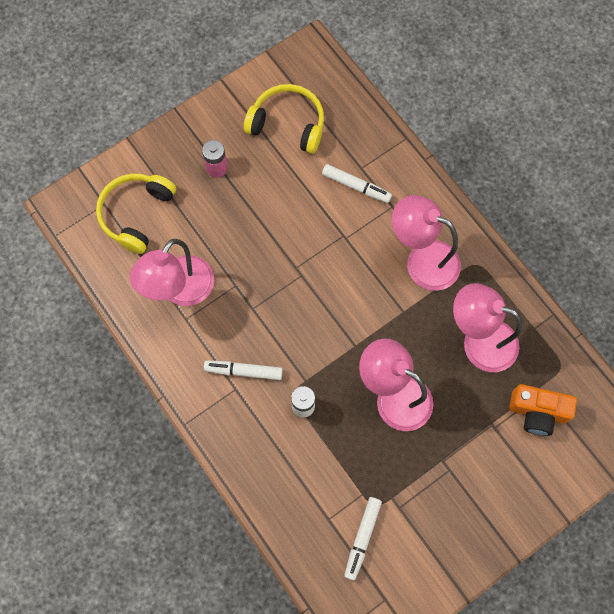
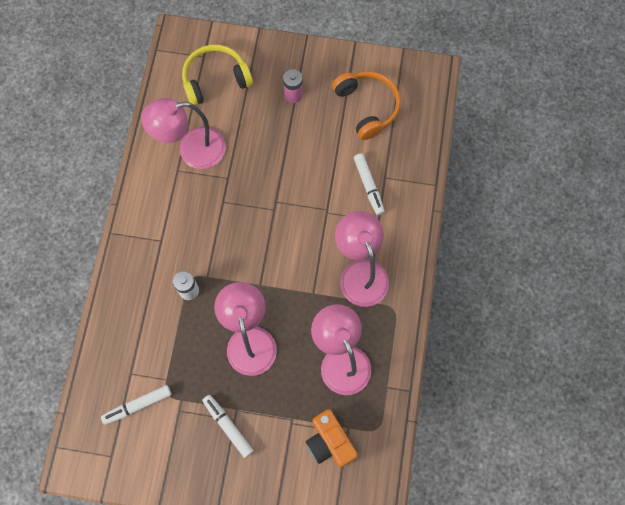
camera: 45 degrees right, 0 degrees up
(243, 371) = (177, 235): white marker -> white marker (228, 426)
(288, 124) = (367, 107): yellow headphones -> orange headphones

